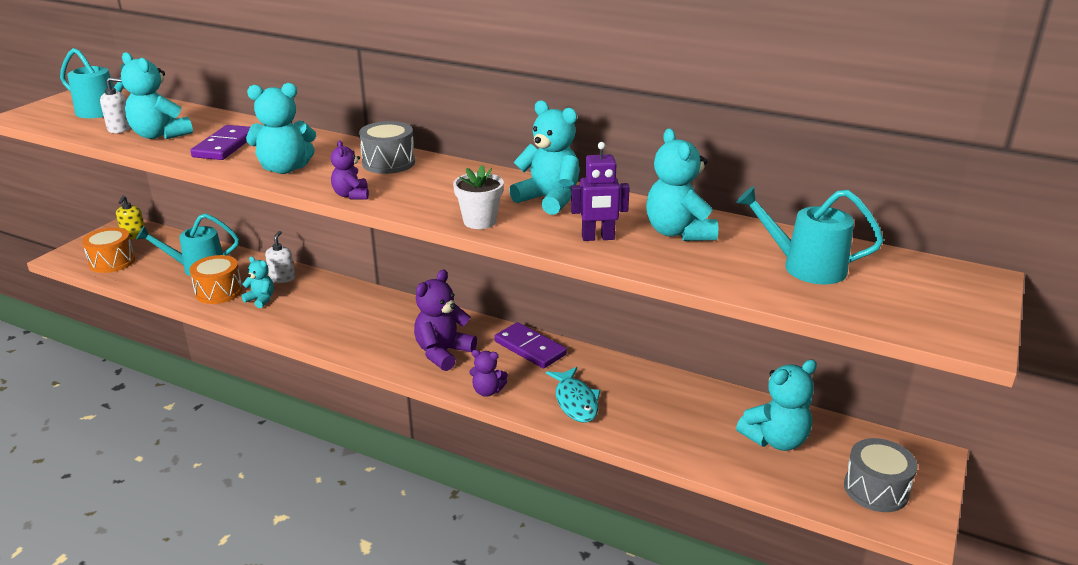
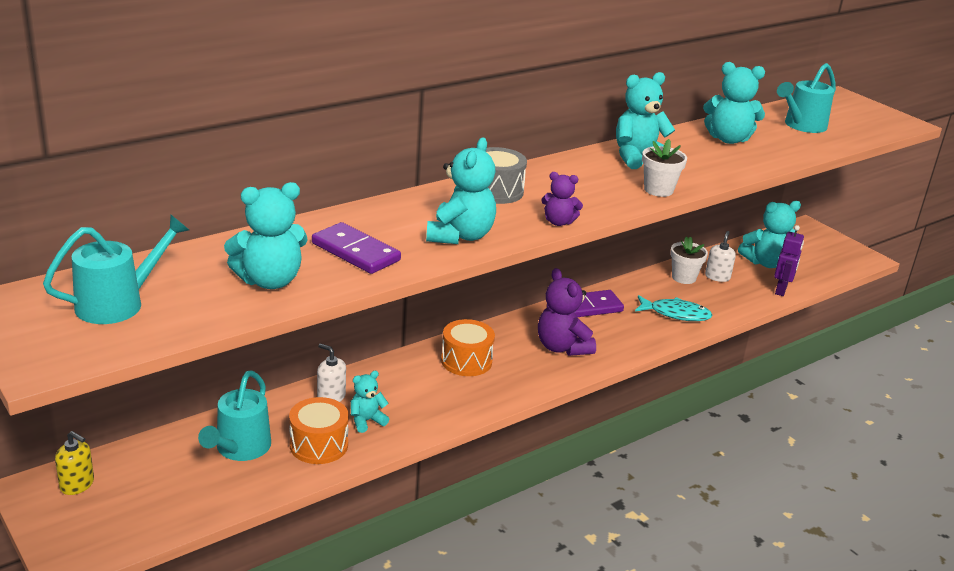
camera: 65 degrees left, 0 degrees up
(112, 262) = (141, 515): orange drum -> orange drum (466, 361)
(120, 129) = (209, 301): white soap dispenser -> white soap dispenser (717, 277)
(487, 391) = (636, 345): purple teddy bear -> none
(598, 238) = (719, 163): purple robot -> purple robot (781, 290)
(661, 390) = (683, 277): none -> white flower pot
(775, 440) = (765, 263): turquoise teddy bear -> turquoise teddy bear turned 75 degrees clockwise
(876, 489) = (829, 254): grey drum -> none

